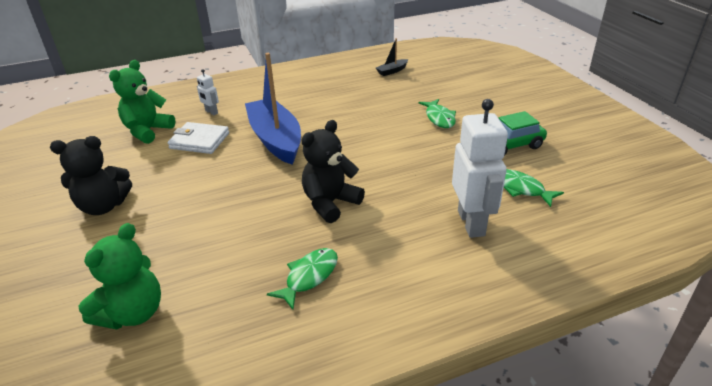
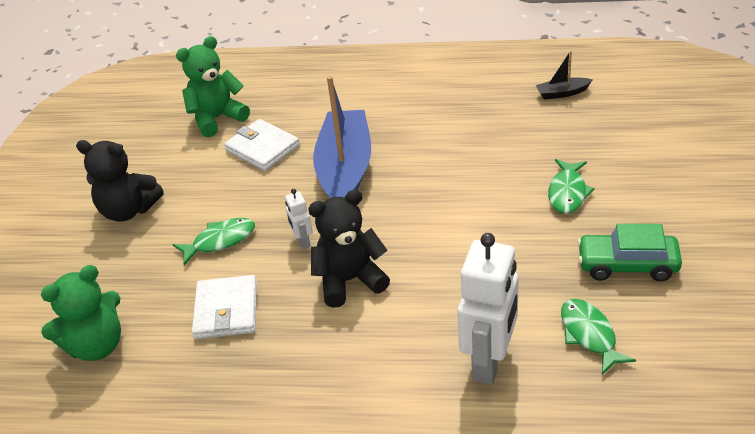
camera: 30 degrees right, 5 degrees up
(211, 112) = (298, 107): white robot -> white robot (303, 241)
(242, 250) = (226, 310): none -> white wallet
(309, 276) = (271, 365): green fish -> green fish (220, 241)

